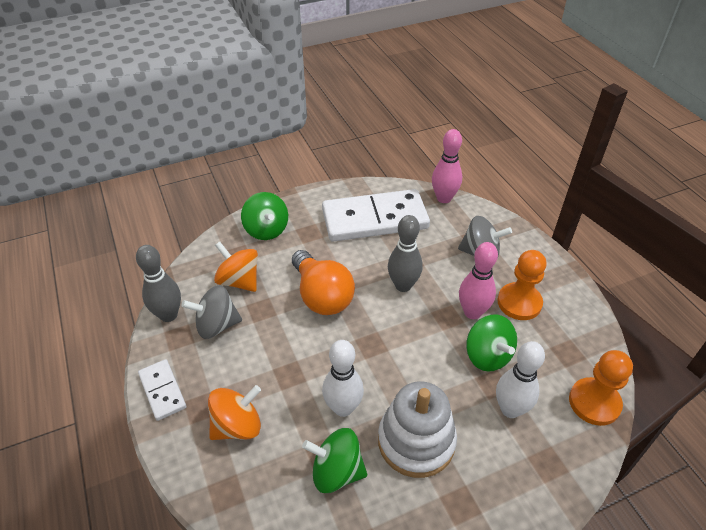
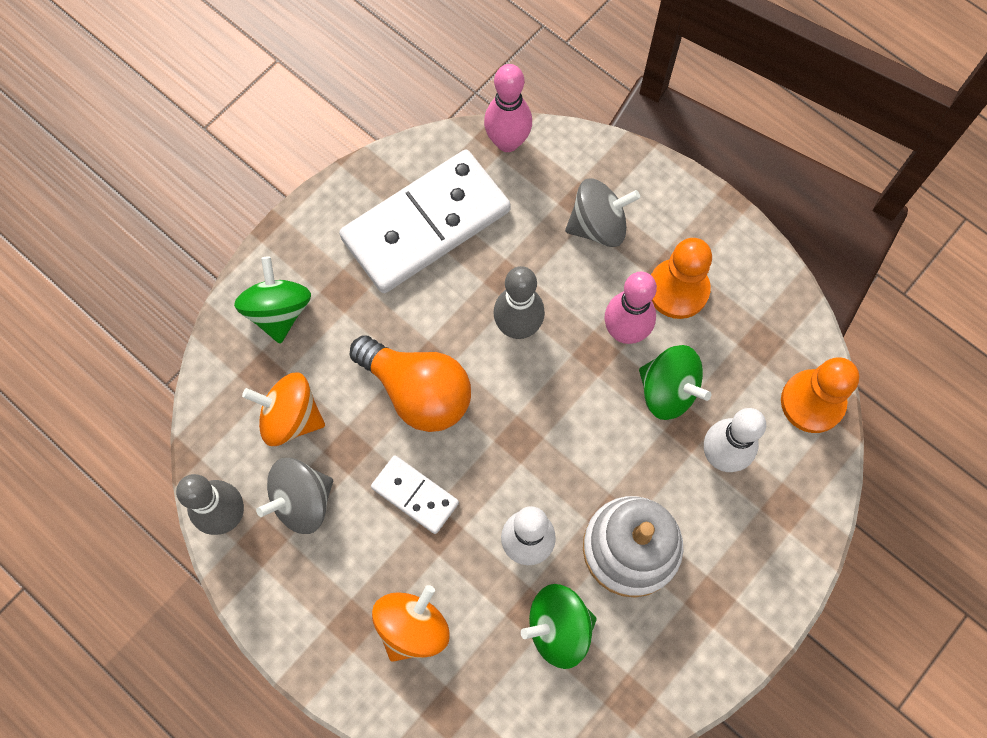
camera: 25 degrees left, 25 degrees up
(162, 391) = (291, 626): white domino -> white domino (415, 495)
(266, 230) = (278, 311): green spinning top -> green spinning top turned 135 degrees counterclockwise

